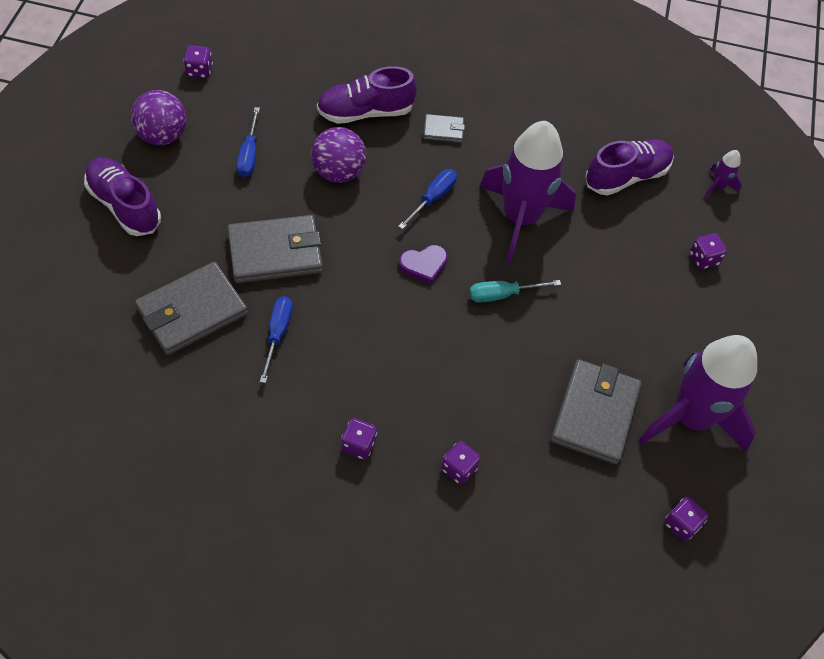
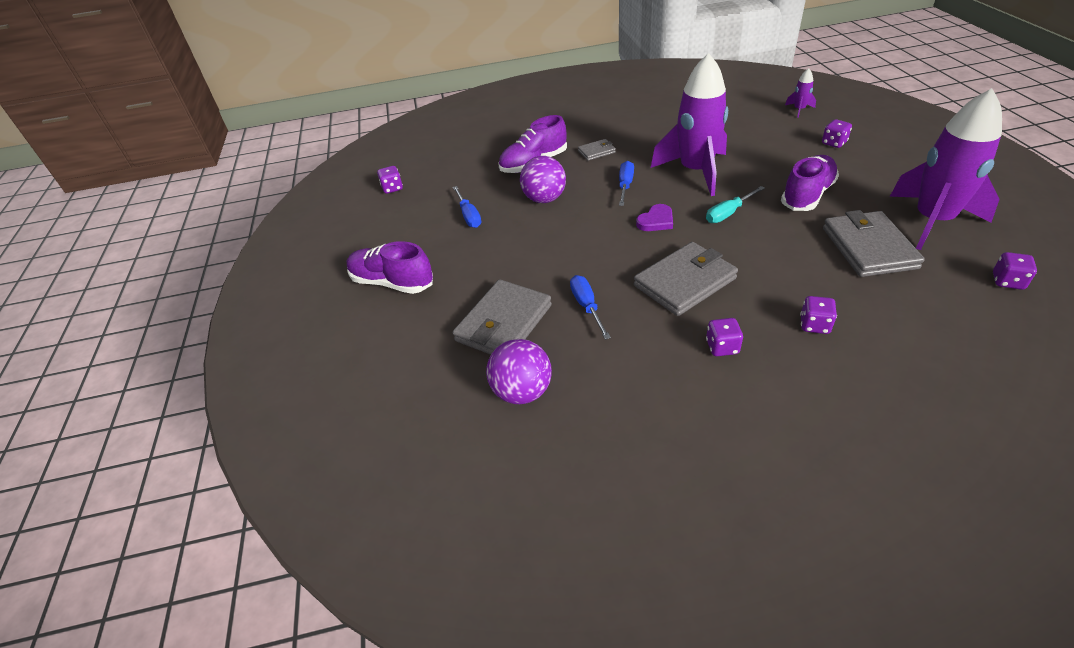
camera: 15 degrees left, 15 degrees down
(162, 135) = (391, 231): purple ball -> purple ball (522, 391)
(275, 252) = (539, 260): grey wallet -> grey wallet (685, 282)
(626, 176) = (739, 127): purple shoe -> purple shoe (807, 195)

